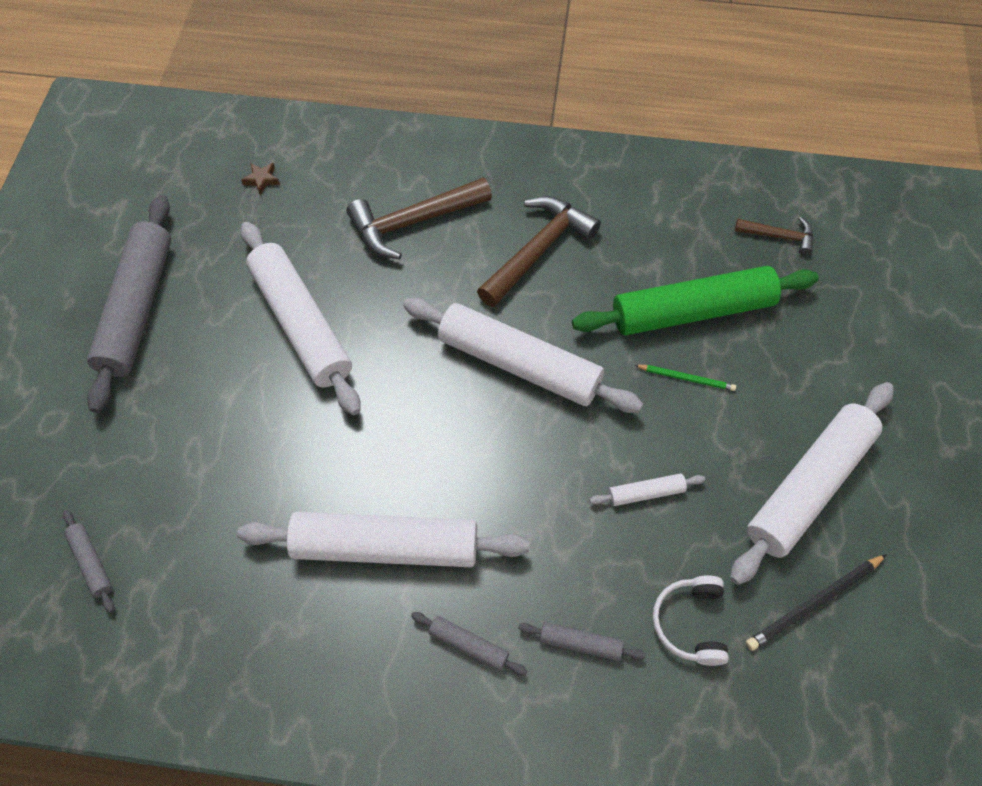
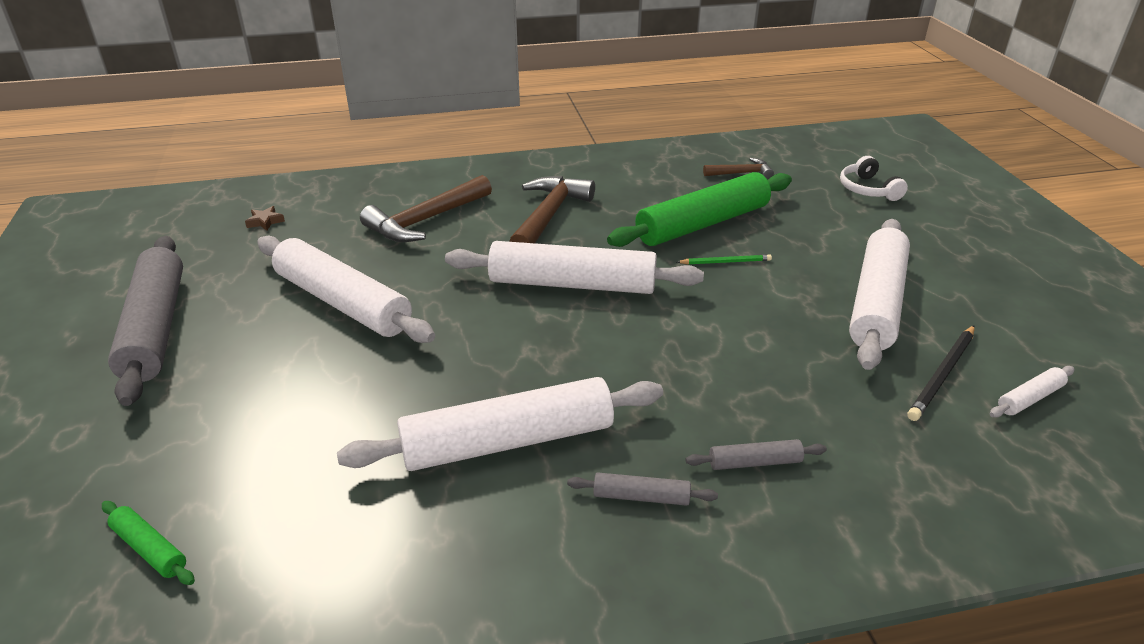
camera: 20 degrees left, 25 degrees down
(91, 562) = (150, 548): grey rolling pin -> green rolling pin
(646, 493) = (742, 339): white rolling pin -> white rolling pin (1029, 398)
(690, 623) = (847, 418): white headphones -> white headphones (868, 189)

